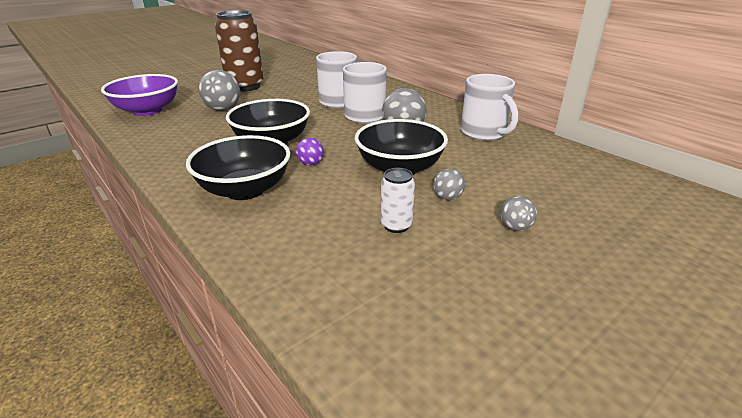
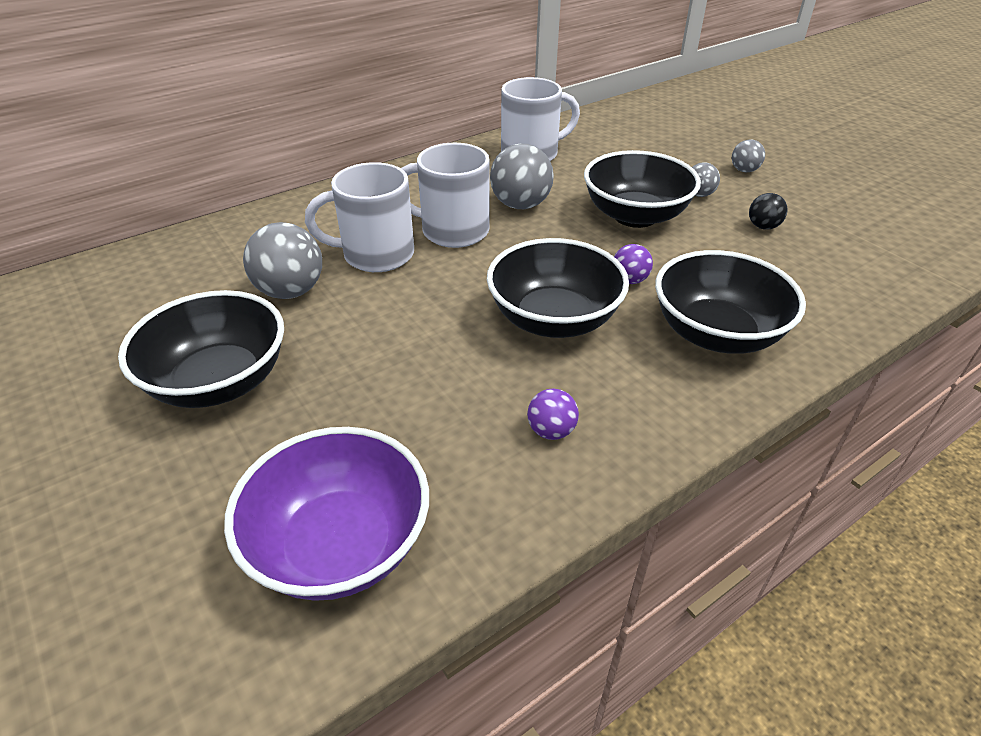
camera: 85 degrees left, 10 degrees up
(183, 142) = (551, 431): none -> purple ball
(223, 109) = (373, 399): grey ball -> grey ball (291, 291)
(245, 86) = (219, 381): brown can -> black bowl
(396, 225) = (763, 227): white can -> black ball

